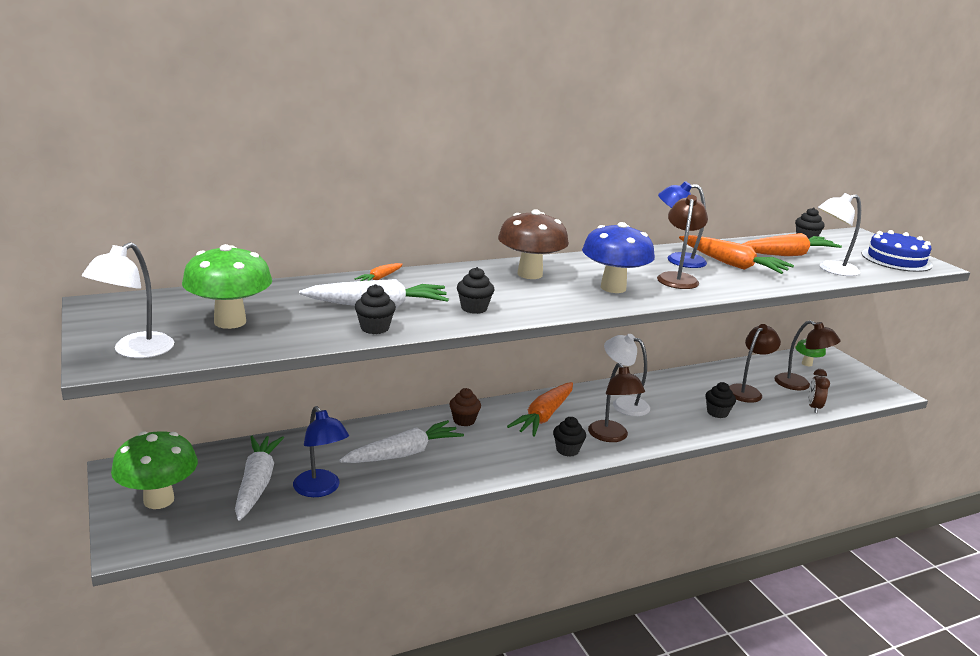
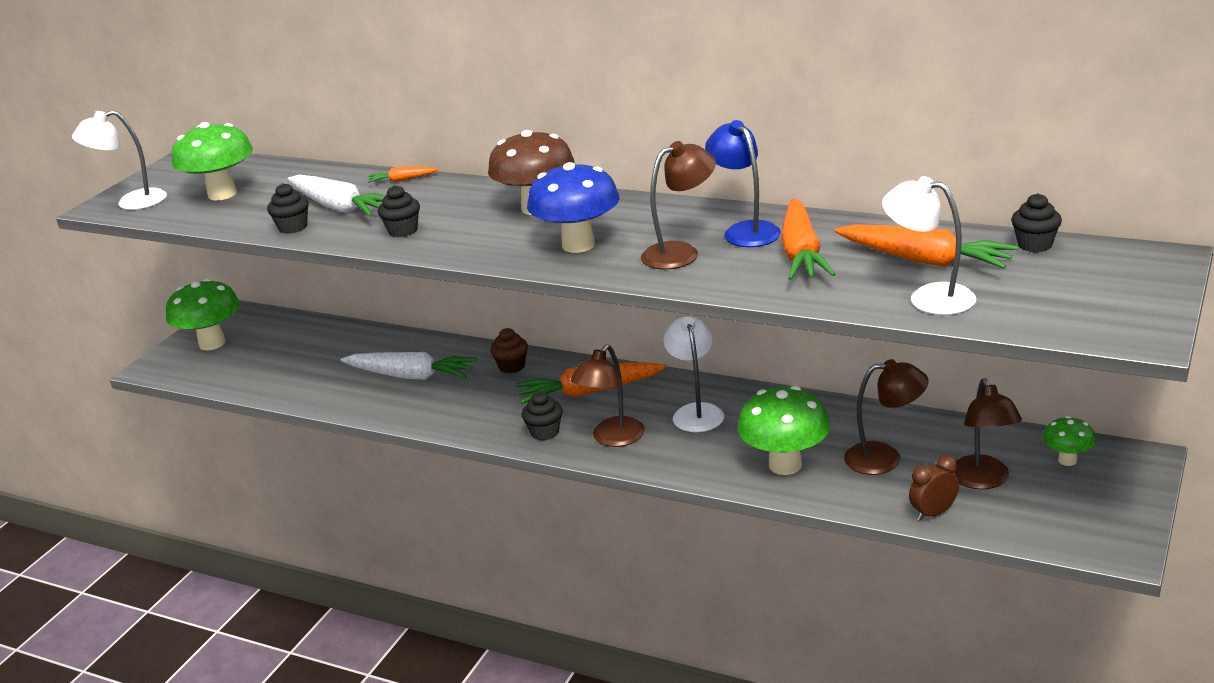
camera: 55 degrees right, 5 degrees up
(257, 483) = (280, 356): white carrot -> none
(320, 489) = (308, 379): blue lamp -> none
(717, 413) = (785, 465): black cupcake -> green mushroom
(896, 259) = (1098, 312): blue cake -> none

